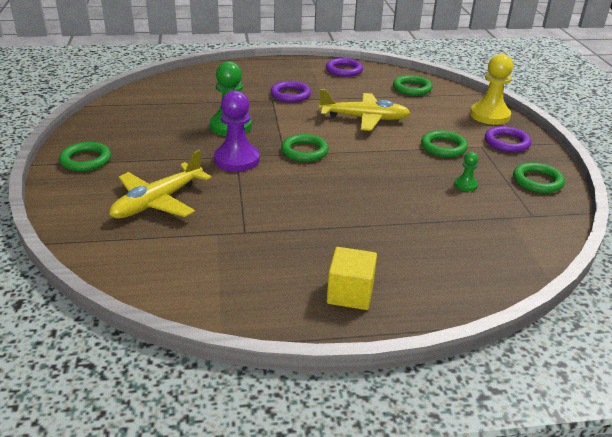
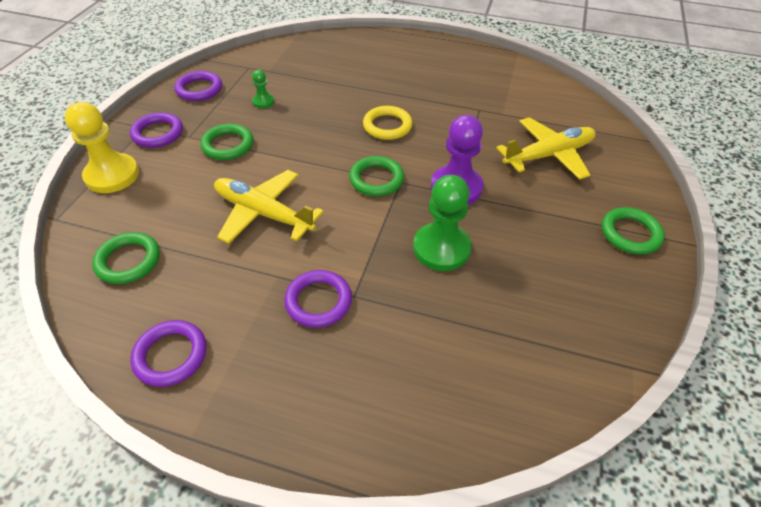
camera: 155 degrees left, 15 degrees up
(329, 191) = (387, 126): none -> yellow ring
(350, 294) = (428, 55): yellow cube -> none
(537, 181) = (199, 89): green ring -> purple ring

